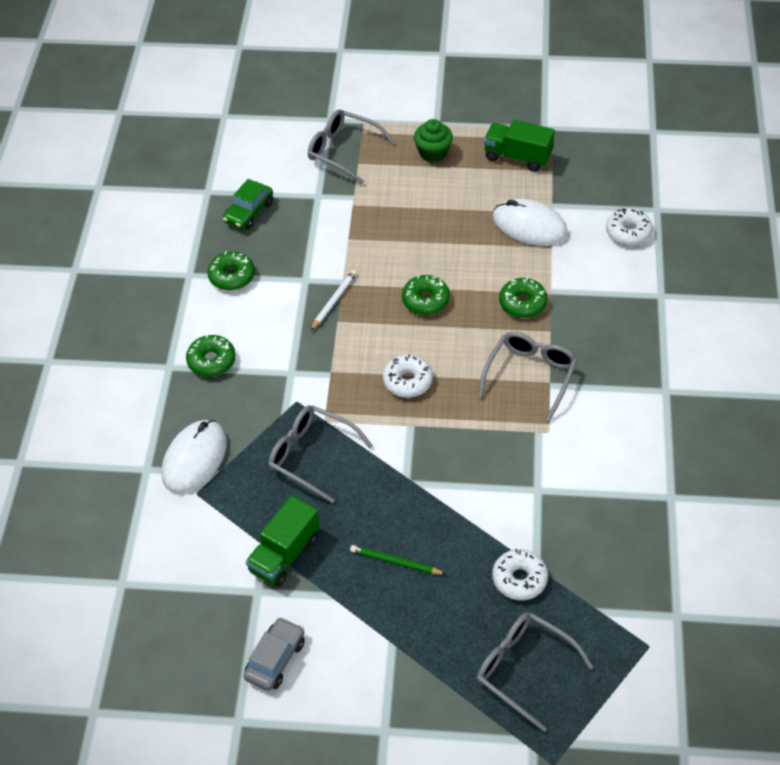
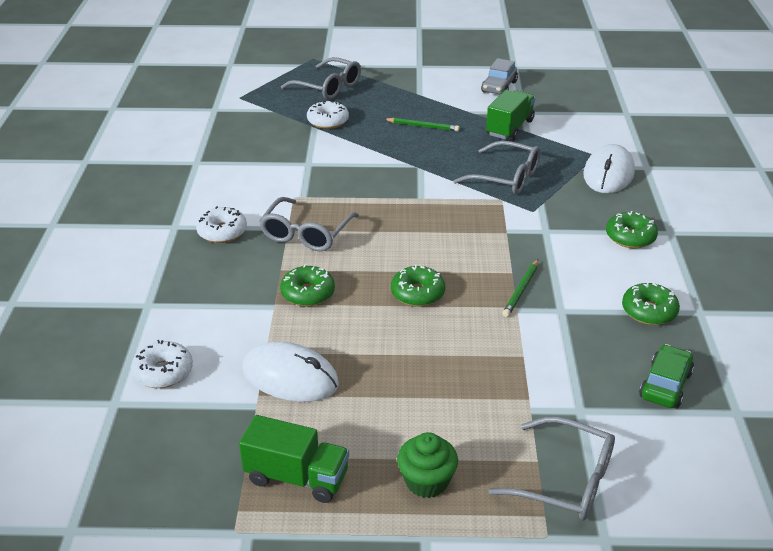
camera: 175 degrees right, 15 degrees down
(334, 301) = (521, 290): white pencil -> green pencil
(407, 381) = (428, 227): white donut -> white donut (222, 232)

